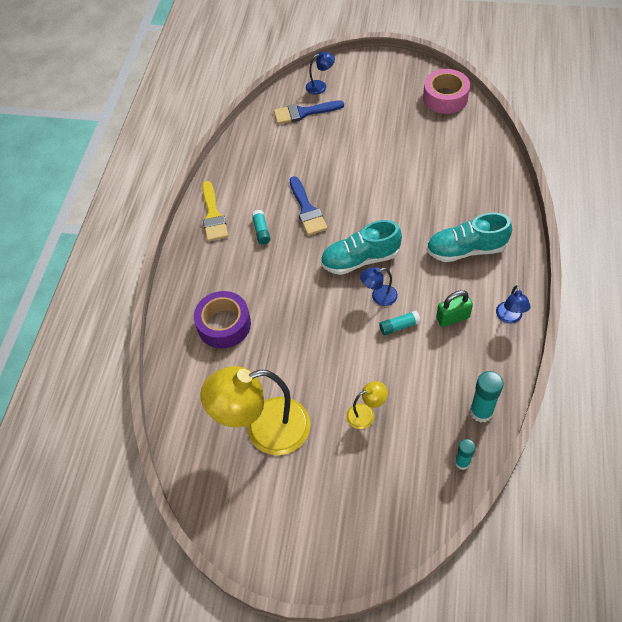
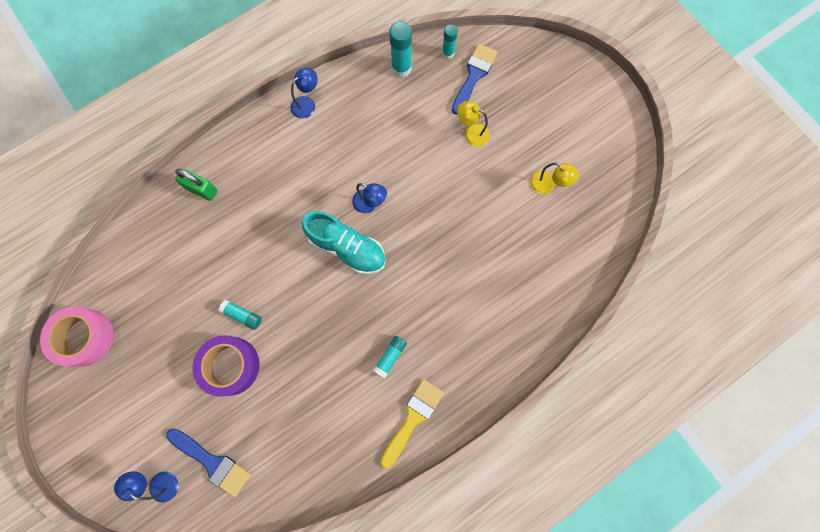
camera: 140 degrees left, 20 degrees up
(224, 325) = (502, 294): purple tape -> purple tape (230, 366)
(264, 430) = (547, 185): yellow lamp -> yellow lamp, size x0.44
(307, 210) = (333, 339): blue brush -> blue brush (474, 75)
(399, 326) = (383, 169): turquoise glue stick -> turquoise glue stick (242, 315)
(452, 318) = (341, 139): green padlock -> green padlock (202, 190)
(466, 250) = (267, 178): turquoise shoe -> none

